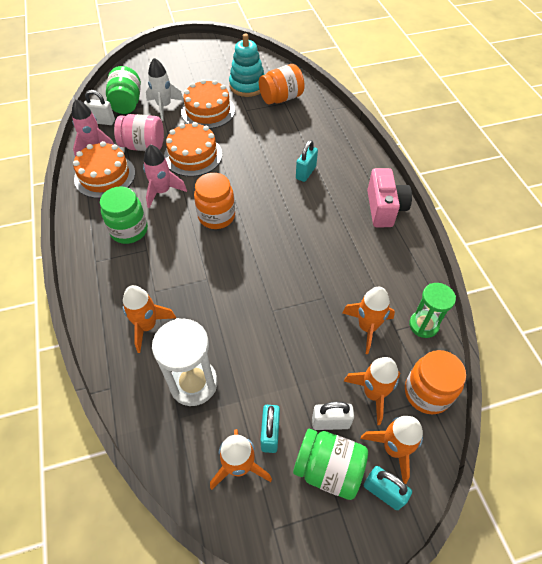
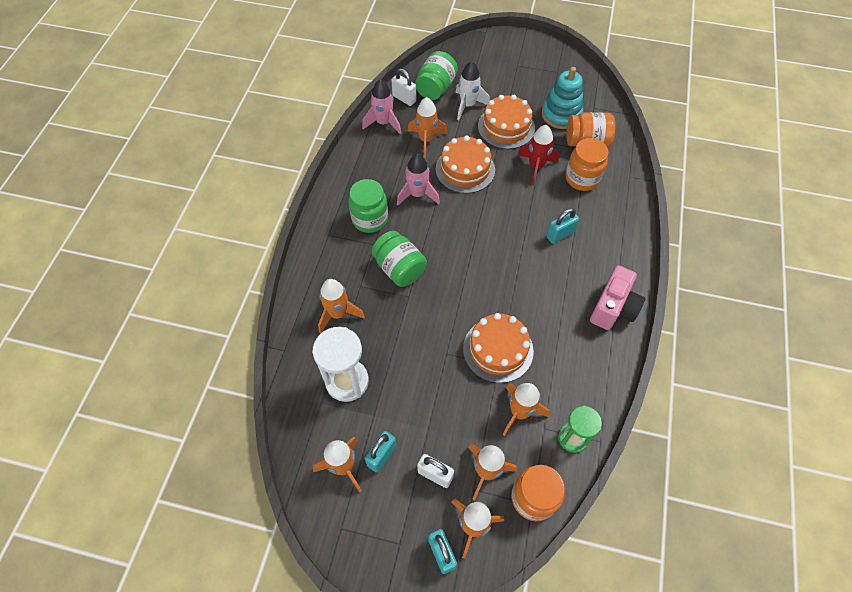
camera: 30 degrees right, 5 degrees up
(105, 176) = (377, 156): orange cake -> orange cake (498, 349)
(143, 146) = (426, 140): pink jar -> orange rocket
(216, 216) = (451, 241): orange jar -> orange jar (582, 178)
(252, 130) = (536, 167): none -> red rocket
(328, 469) = (410, 509): green jar -> green jar (399, 268)

